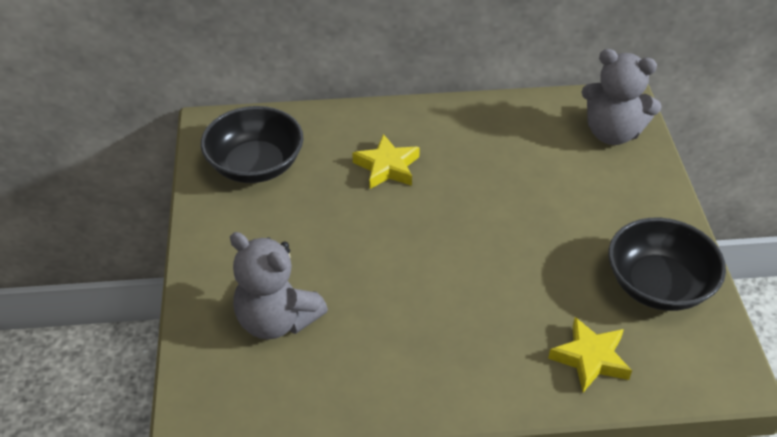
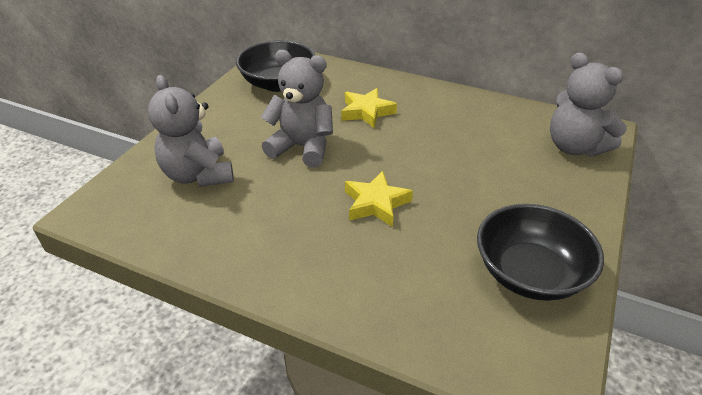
camera: 30 degrees right, 5 degrees down
(357, 240) = (302, 147): none -> grey teddy bear
(590, 358) = (414, 304): yellow star -> yellow star (376, 203)

